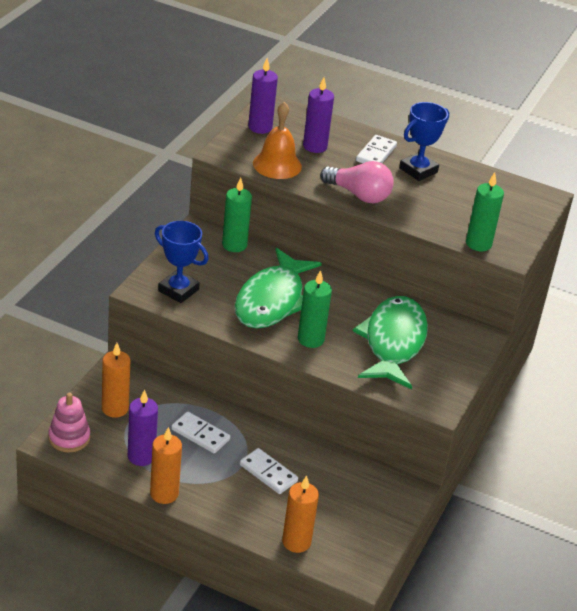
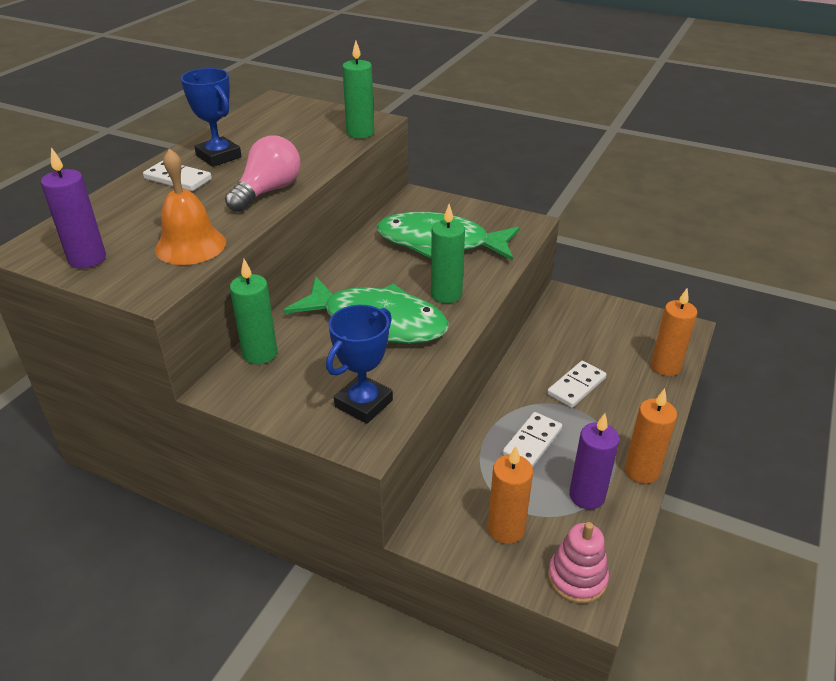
camera: 85 degrees left, 0 degrees up
(315, 146) = (151, 218): purple candle -> none

